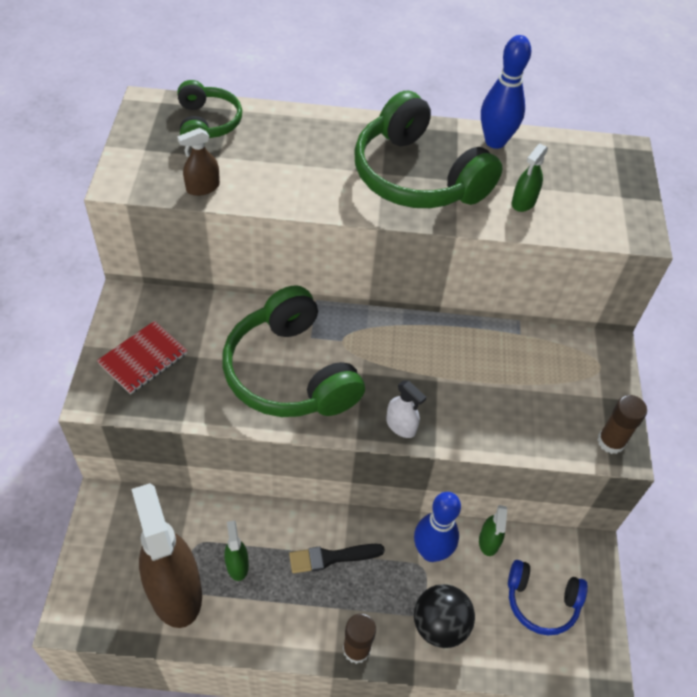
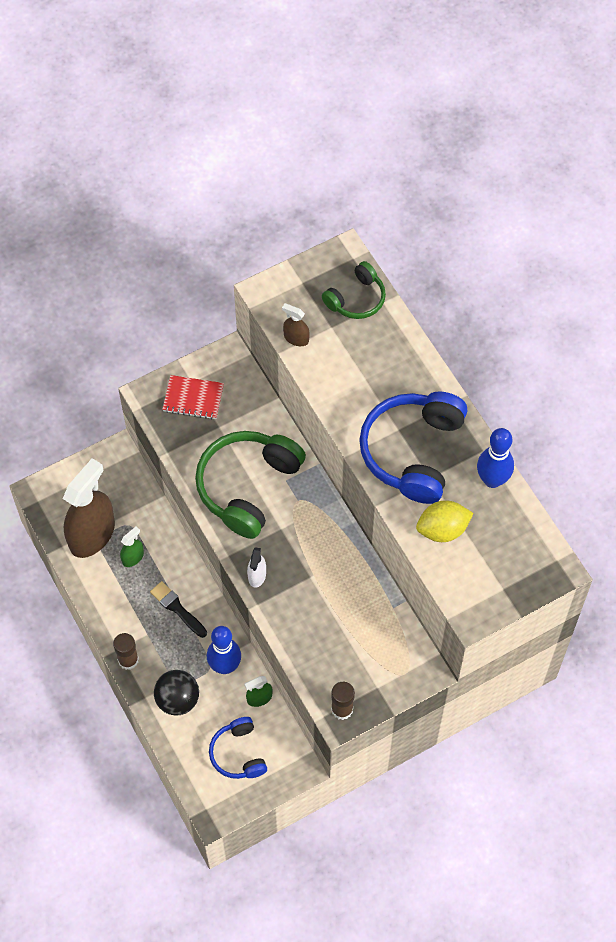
camera: 60 degrees right, 10 degrees up
(417, 176) = (413, 452): green headphones -> blue headphones
(523, 202) = (442, 529): green spray bottle -> yellow lemon

